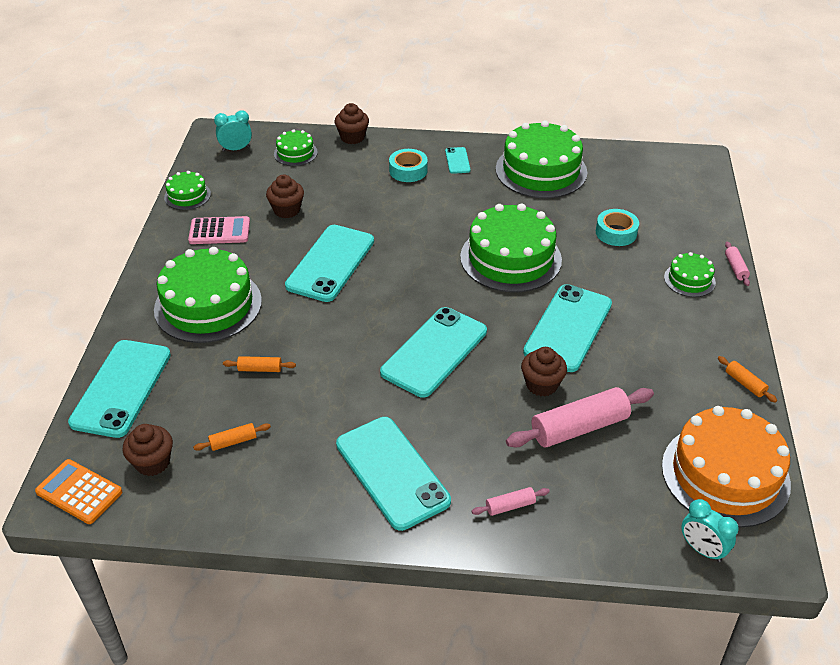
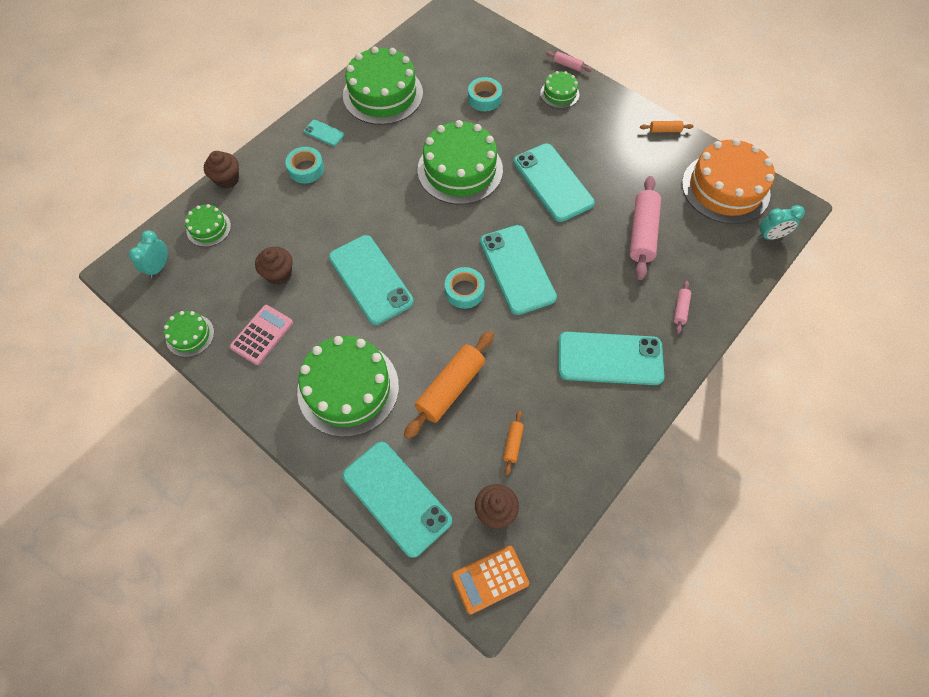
camera: 55 degrees left, 20 degrees up
(260, 369) = (450, 388): orange rolling pin -> orange rolling pin, size x2.14
(374, 327) = (464, 291): none -> turquoise tape
(541, 385) = (592, 229): brown cupcake -> none

